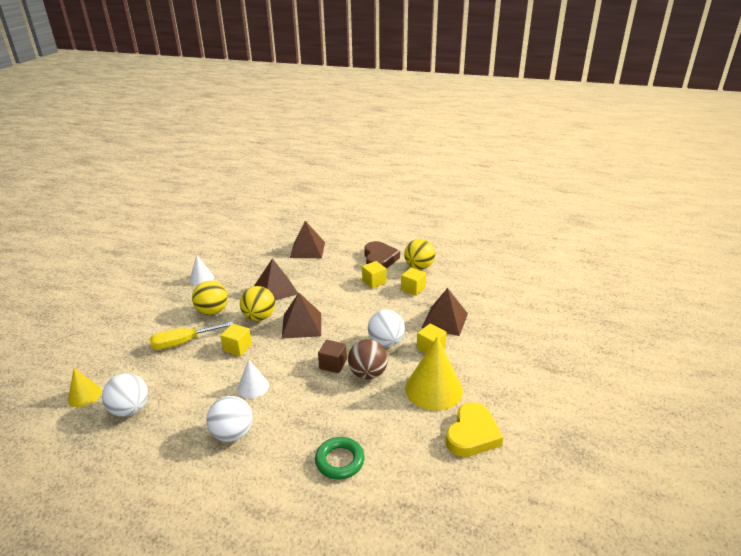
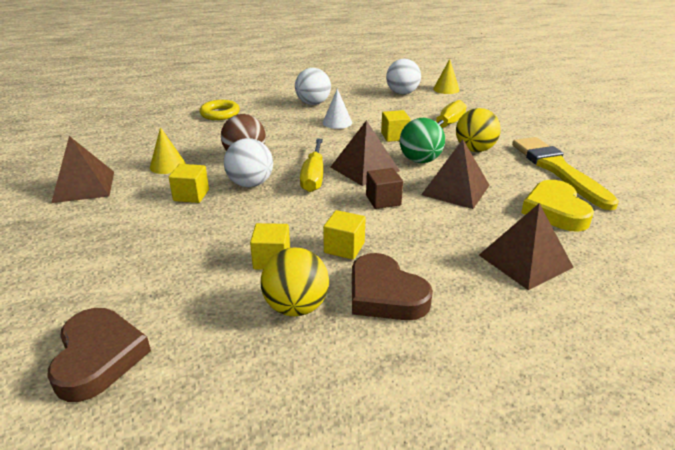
camera: 145 degrees right, 0 degrees up
(201, 279) = (558, 170): white cone -> yellow brush
(259, 317) = (420, 160): yellow ball -> green ball
(333, 364) = (288, 152): brown cube -> brown cube (383, 200)
(339, 461) = (220, 114): green ring -> yellow ring
(340, 332) = (313, 177): none -> yellow screwdriver
(433, 389) = (167, 165): yellow cone -> yellow cone, size x0.55
(445, 320) = (190, 231): brown pyramid -> brown pyramid (84, 186)
(472, 434) = (115, 150): yellow heart -> yellow heart (555, 211)
(506, 277) = (98, 357): none -> brown heart

